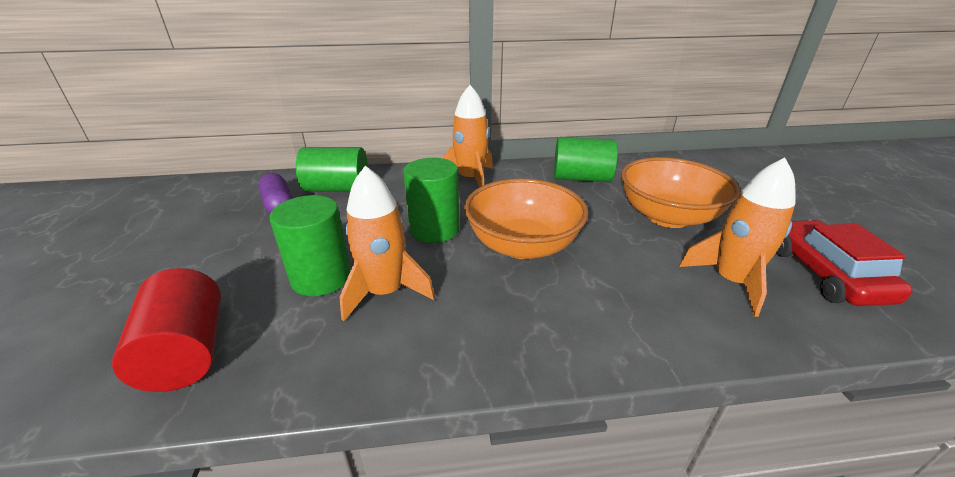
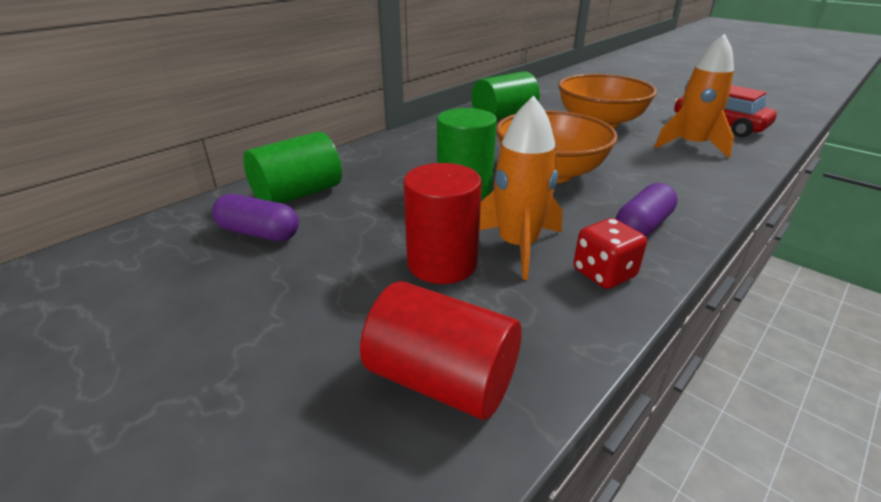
camera: 40 degrees left, 0 degrees up
(321, 277) = (442, 263): green cylinder -> red cylinder
(398, 351) = (604, 273): none -> red dice
(470, 179) = (419, 144): orange rocket -> none
(508, 333) = (642, 226): none -> purple capsule

